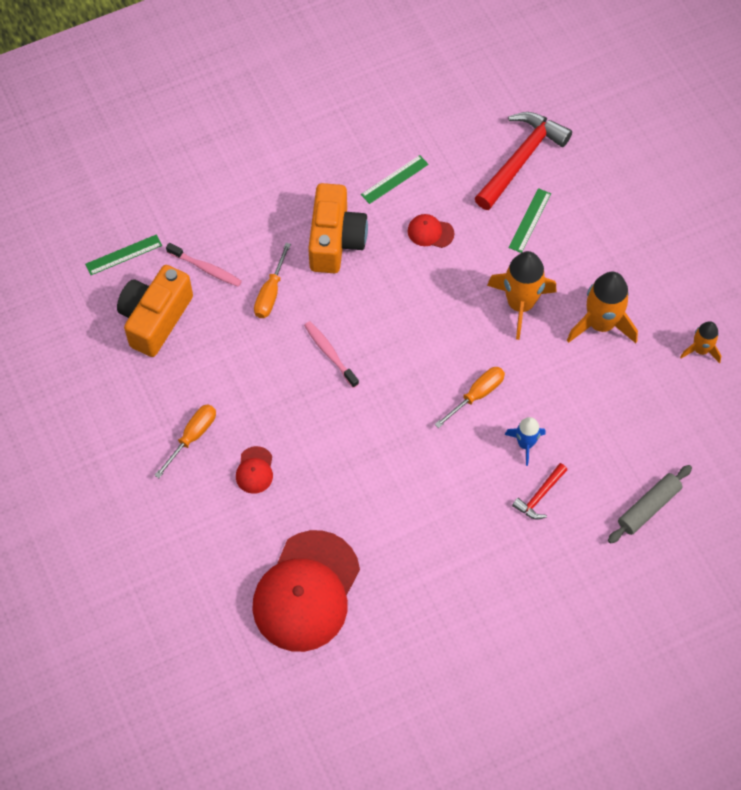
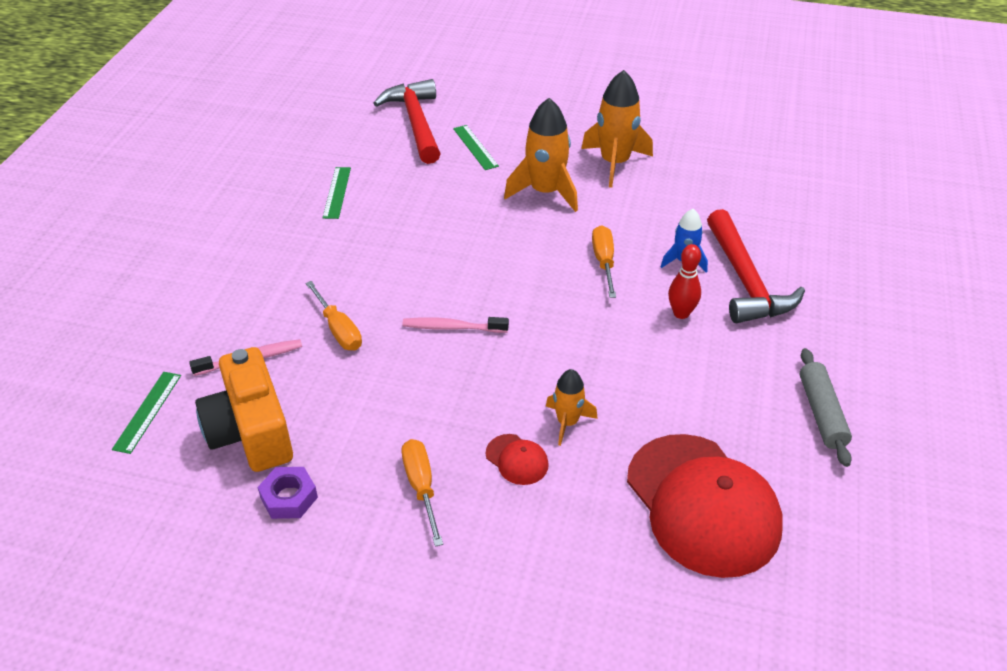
camera: 50 degrees left, 20 degrees down
(130, 378) = (289, 497): none -> purple nut
(335, 240) = (344, 258): orange camera -> none
(430, 232) = (414, 201): red cap -> none
(467, 476) = (681, 313): none -> red bowling pin
(540, 496) = (745, 281): red hammer -> red hammer, size x2.03
(648, 507) = (815, 228): grey rolling pin -> grey rolling pin (821, 413)
(700, 350) = (694, 131): orange rocket -> orange rocket (567, 422)

